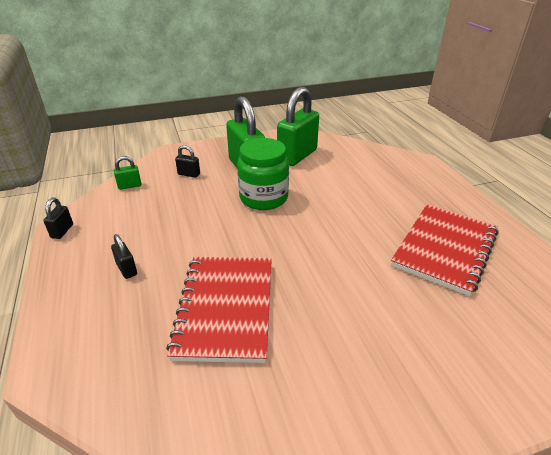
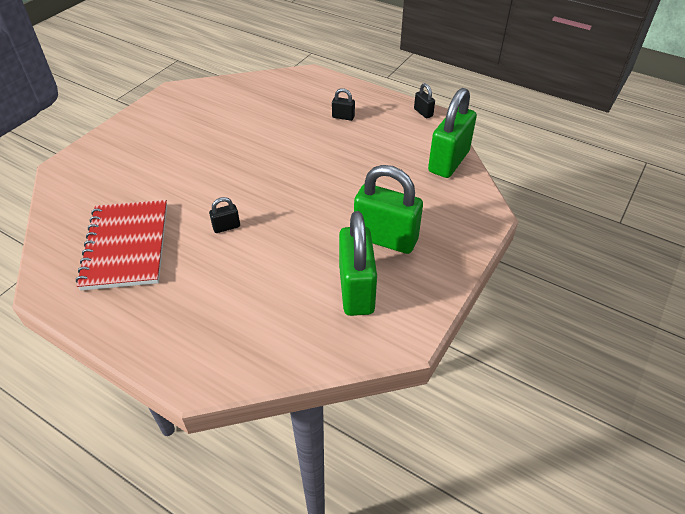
camera: 140 degrees right, 10 degrees up
(130, 186) = (448, 161): green padlock -> green padlock, size x2.30
(189, 174) = (424, 199): black padlock -> black padlock (226, 227)
(226, 308) = (257, 129): red notebook -> none
(263, 198) = (324, 212): green jar -> none

